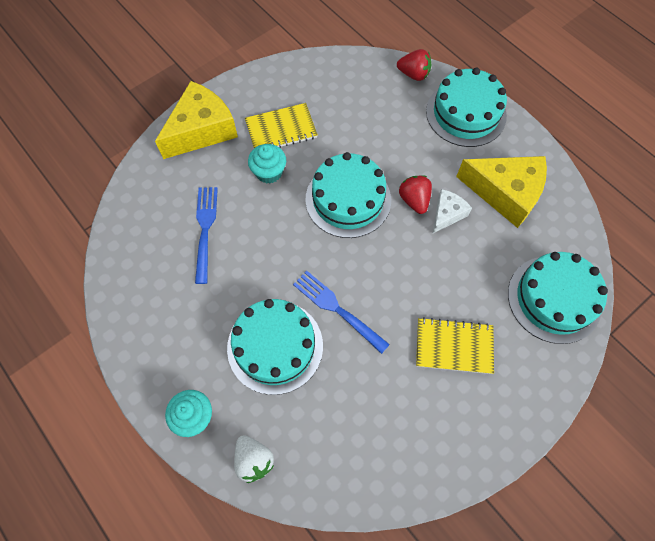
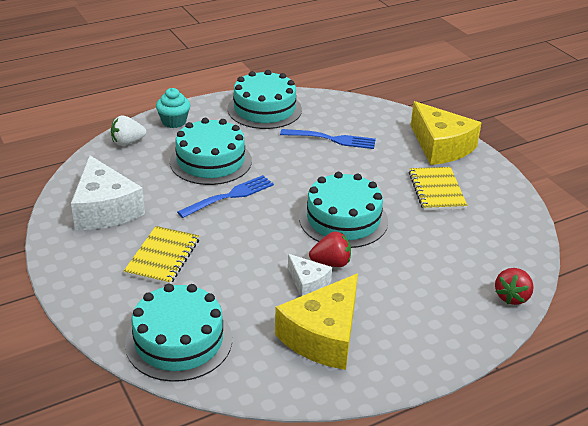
camera: 100 degrees right, 30 degrees down
(269, 172) = (385, 177): turquoise cupcake -> none
(395, 435) = (105, 209): none -> white cheese
(466, 113) = (446, 329): turquoise cake -> turquoise cake (264, 109)

